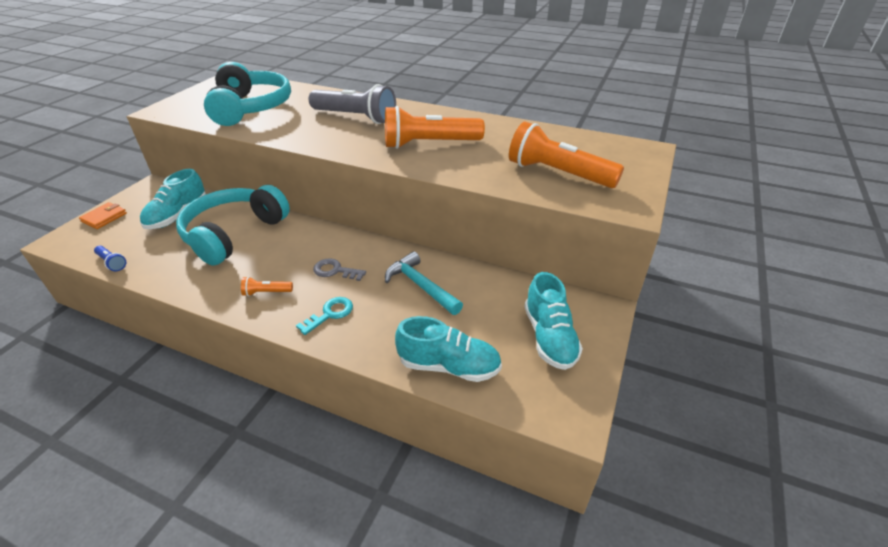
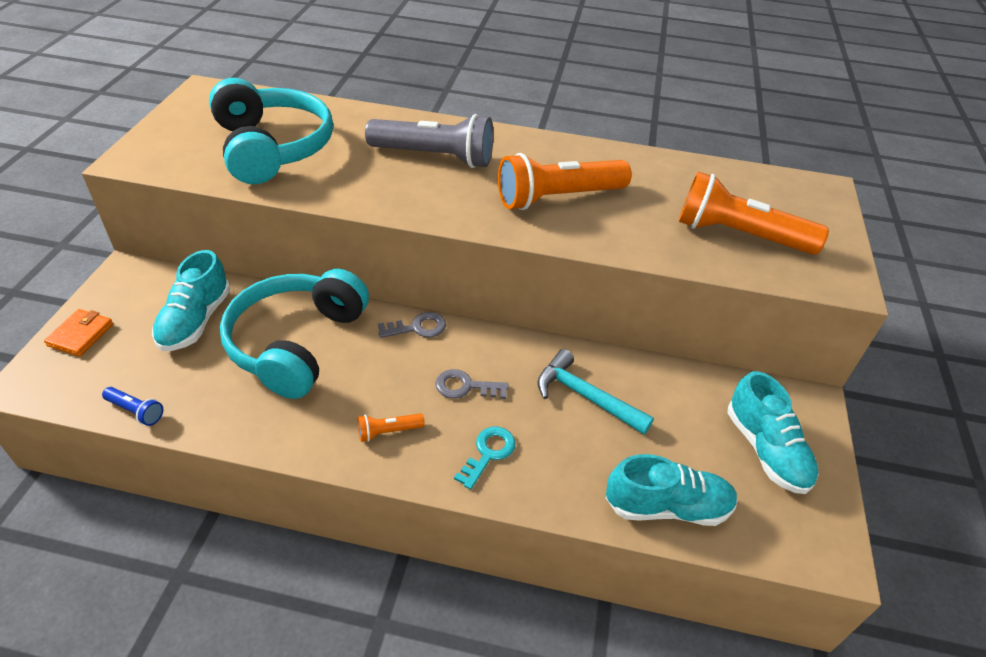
camera: 15 degrees left, 5 degrees up
(320, 232) = (417, 327): none -> grey key

